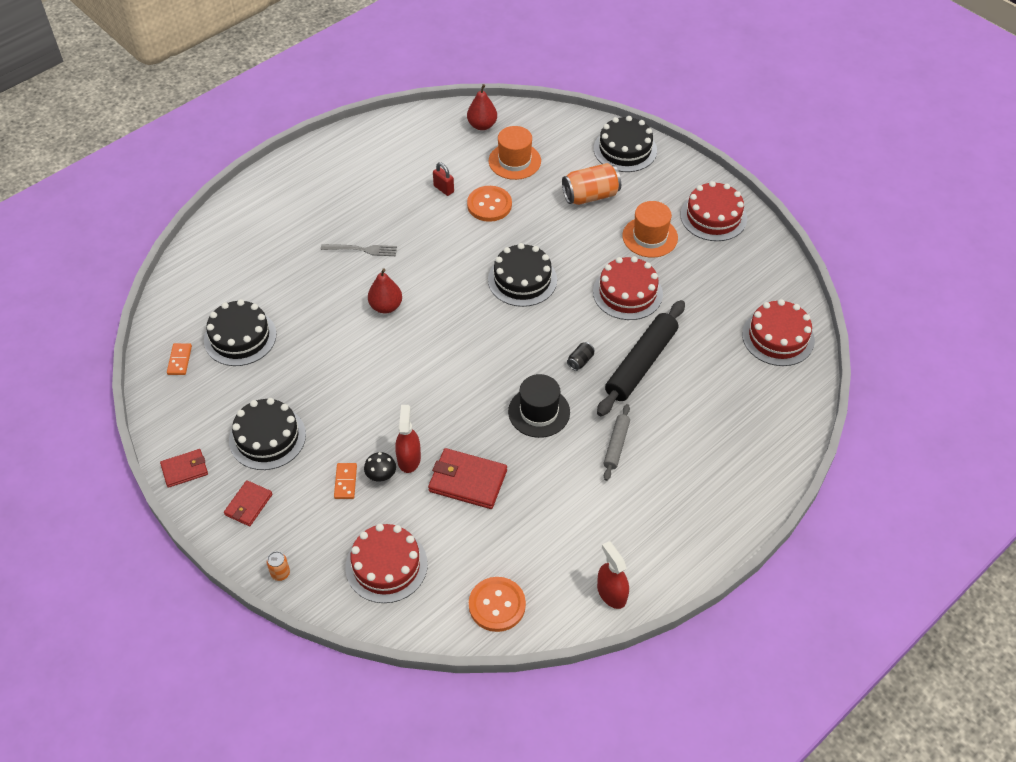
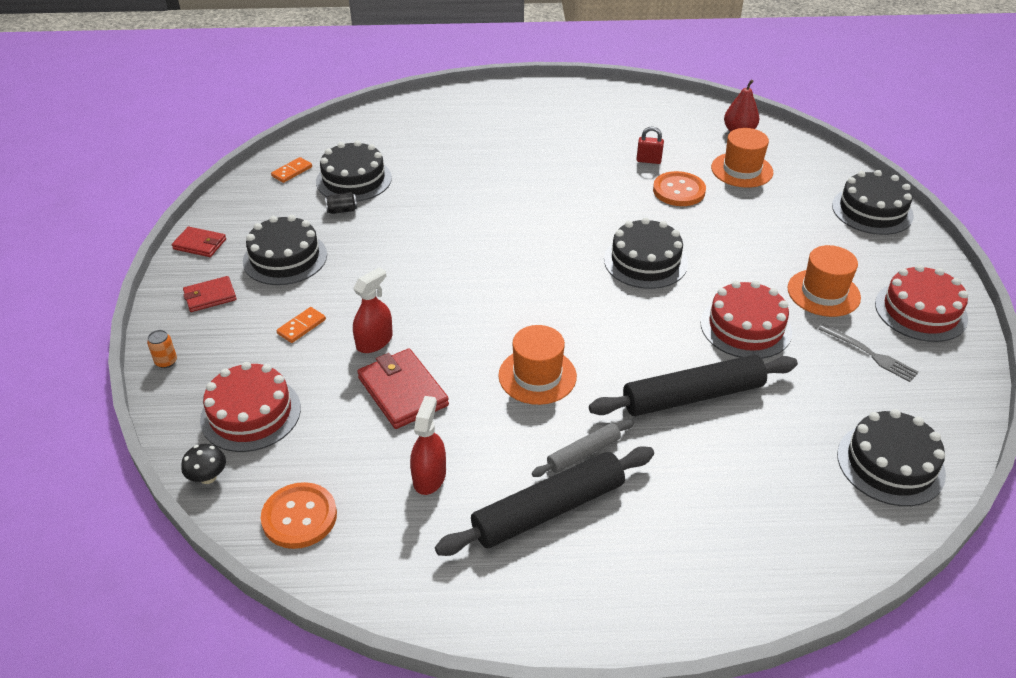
camera: 40 degrees right, 10 degrees down
(361, 250) = (524, 169): grey fork -> grey fork (870, 354)
(381, 475) = (335, 340): black mushroom -> black mushroom (208, 477)
(386, 306) = (495, 218): red pear -> none
(443, 189) = (648, 160): red padlock -> red padlock turned 75 degrees counterclockwise
(539, 412) = (537, 376): black hat -> orange hat
(580, 361) = (629, 357): black can -> black can (342, 210)
(590, 196) = (792, 230): orange can -> none
(611, 593) = (420, 590): red spray bottle -> red spray bottle (429, 477)
(632, 494) = (548, 510): none -> black rolling pin
(778, 337) = (890, 464): red cake -> black cake

